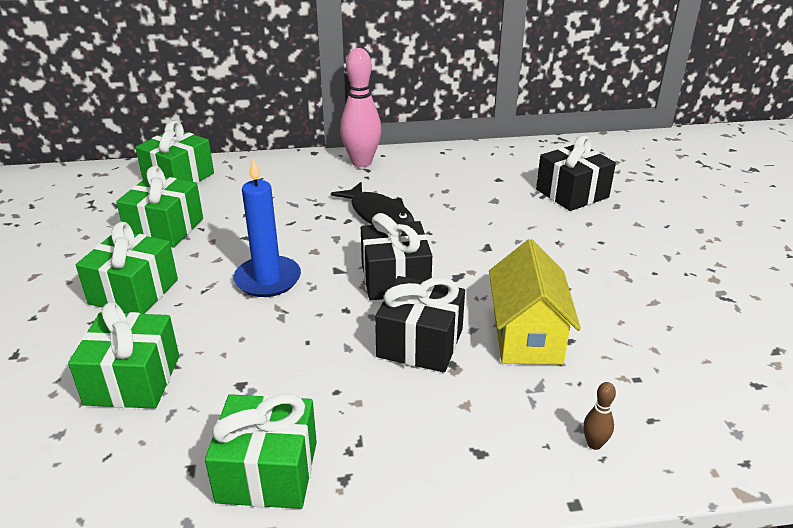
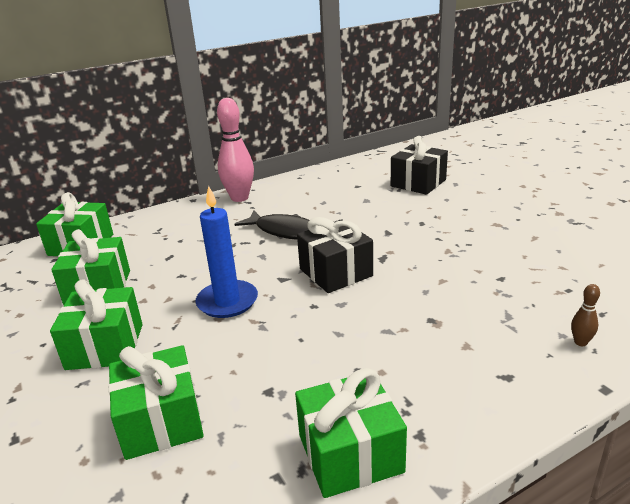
camera: 20 degrees left, 5 degrees down
(420, 343) = (394, 312): black gift -> none
(527, 336) = (469, 284): yellow house -> none

